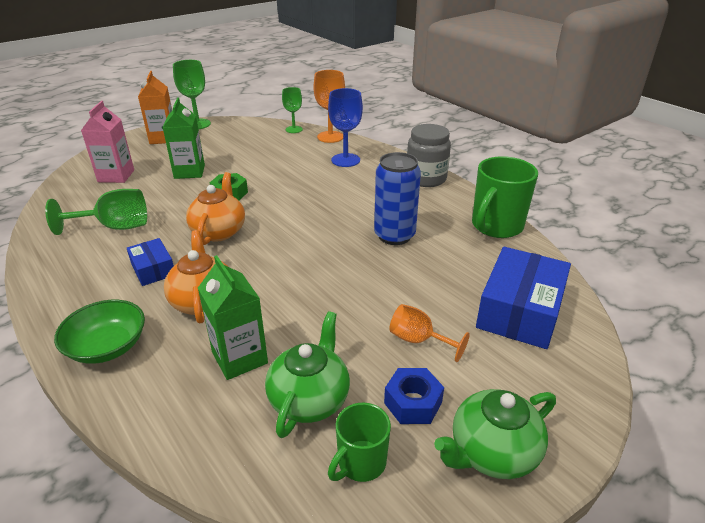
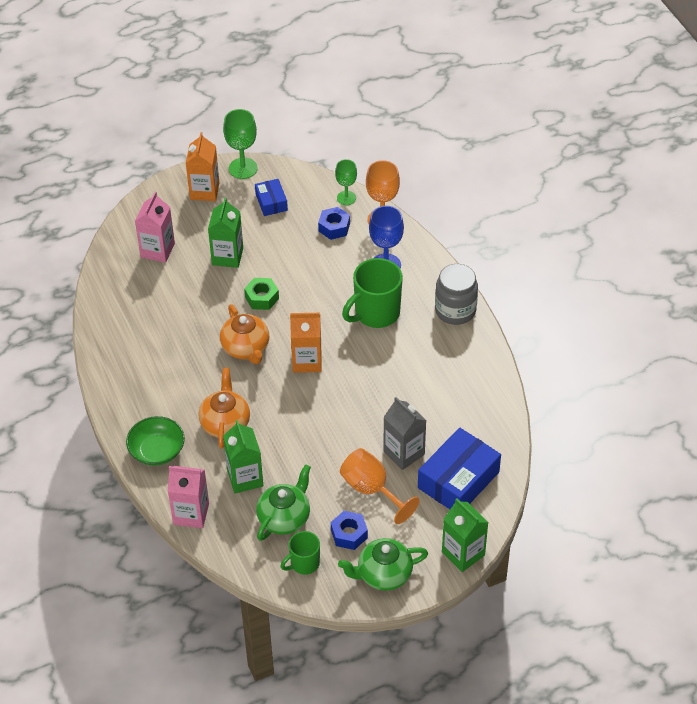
camera: 15 degrees right, 15 degrees up
(114, 227) = (158, 325): green goblet -> none
(153, 269) = (189, 382): blue box -> blue box (271, 202)
(161, 422) = (191, 514): none -> pink carton
(219, 231) = (246, 348): orange teapot -> orange teapot turned 135 degrees clockwise
(289, 145) = (334, 227): none -> blue nut
(291, 232) = (307, 361): none -> orange carton
(394, 235) = (394, 382): blue can -> none
(419, 340) = (372, 490): orange goblet -> orange goblet, size x1.52
(438, 295) = (404, 453): none -> grey carton
(496, 226) = (488, 389): green mug -> green mug (375, 313)
(586, 396) = (463, 553): none -> green carton

